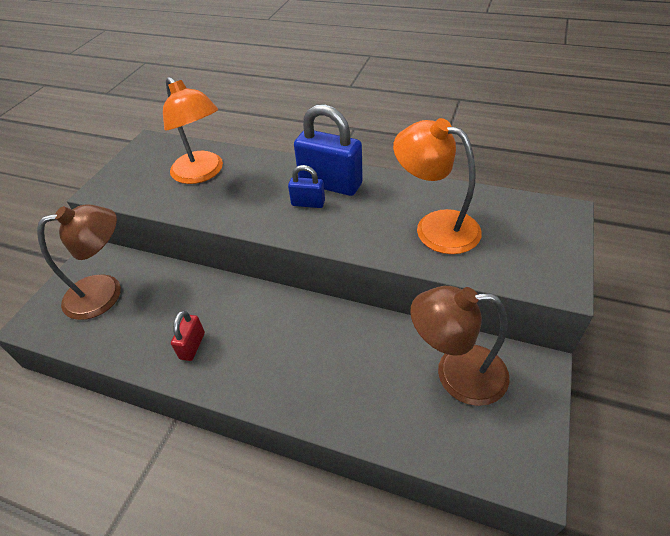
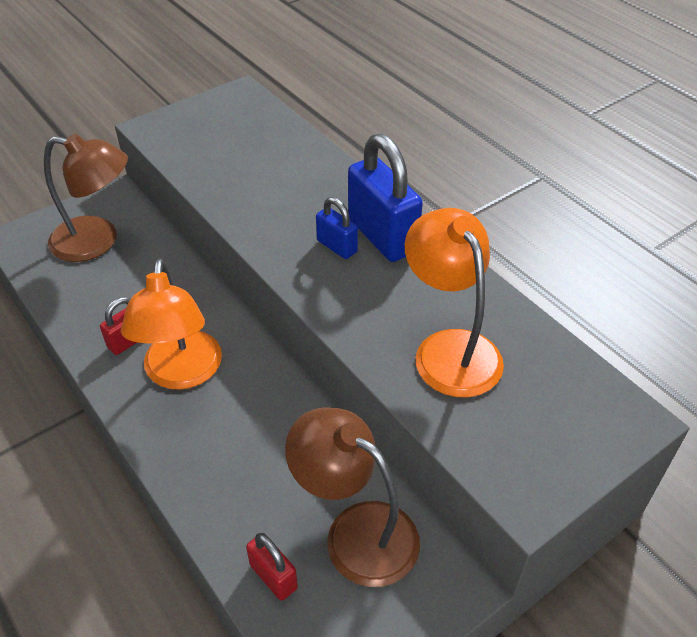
camera: 30 degrees right, 0 degrees up
(202, 173) = (261, 156): orange lamp -> orange lamp (182, 373)
(434, 435) = (273, 576): none -> red padlock

